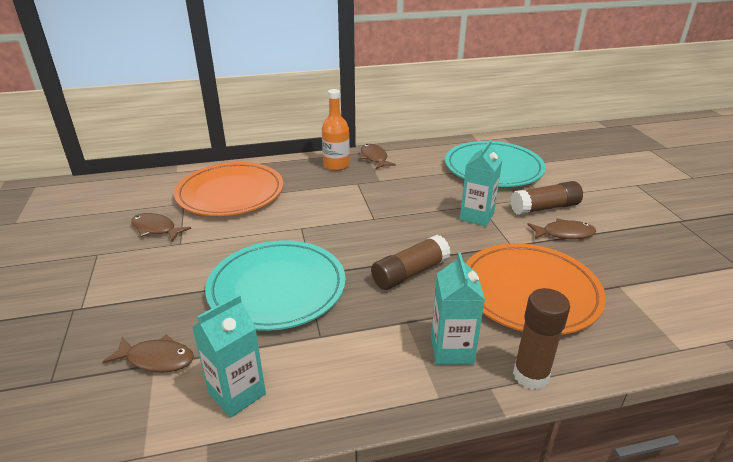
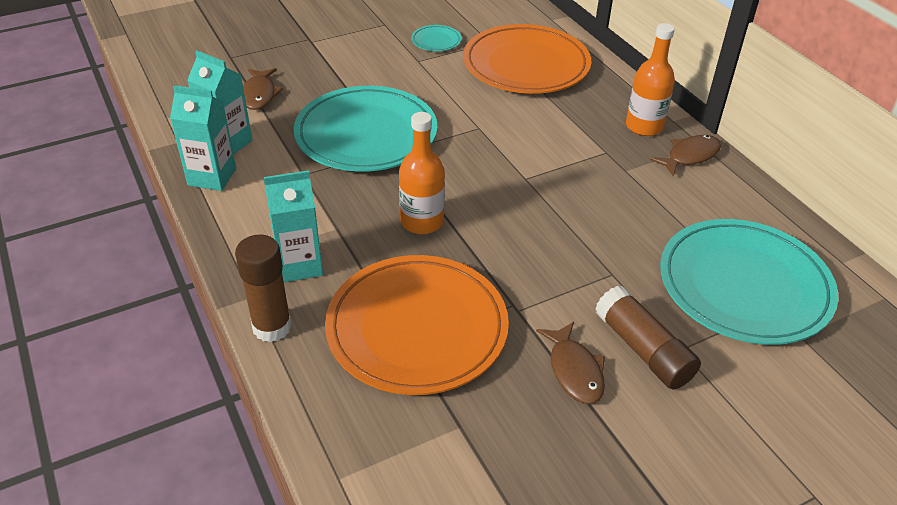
camera: 75 degrees right, 10 degrees up
(156, 229) = (436, 41): brown fish -> turquoise plate
(410, 273) = (422, 222): brown glue stick -> orange bottle
(476, 216) = (577, 272): turquoise carton -> turquoise carton (212, 177)

